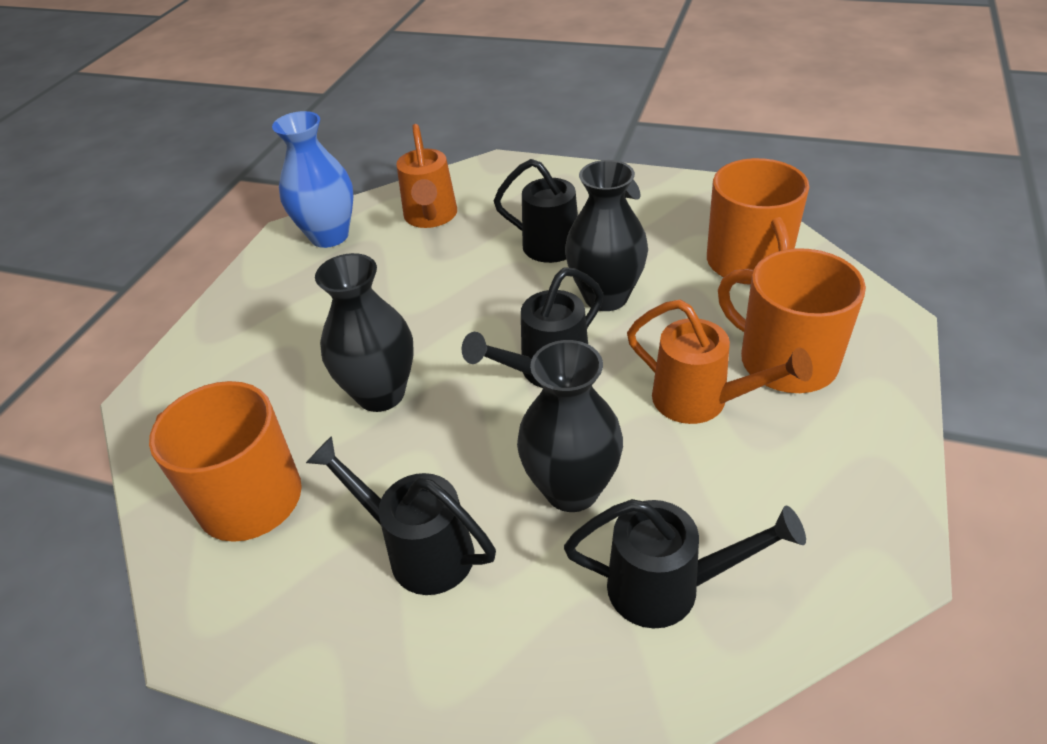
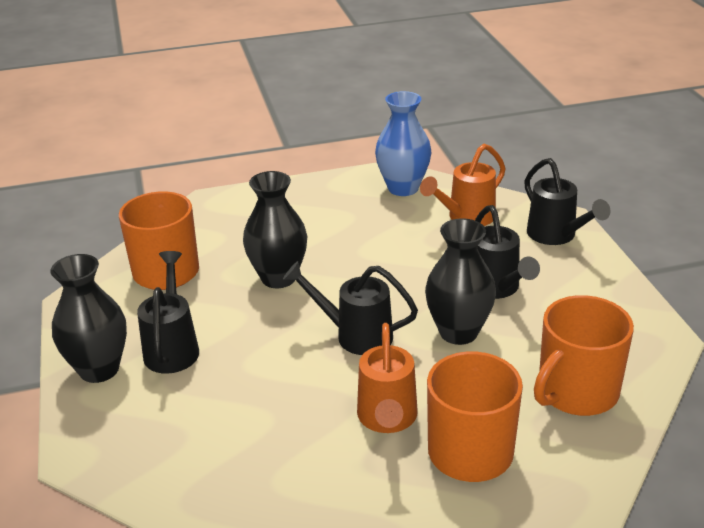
camera: 55 degrees right, 10 degrees down
(572, 489) = (259, 389): black vase -> black vase (99, 369)
(668, 587) = (210, 460): black watering can -> black watering can (556, 236)

